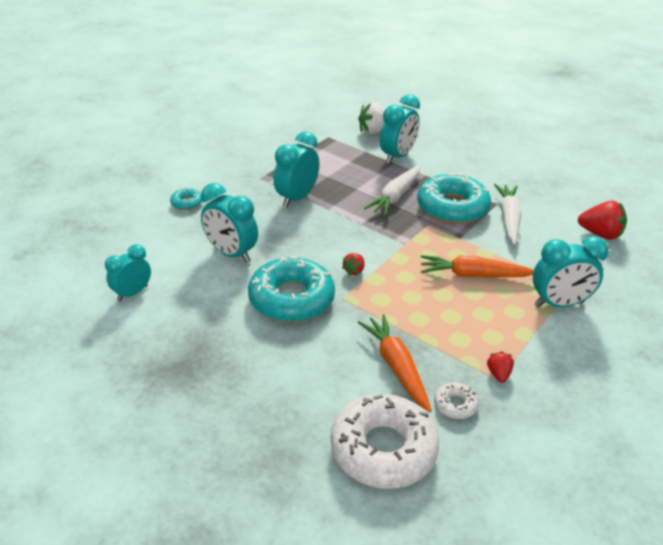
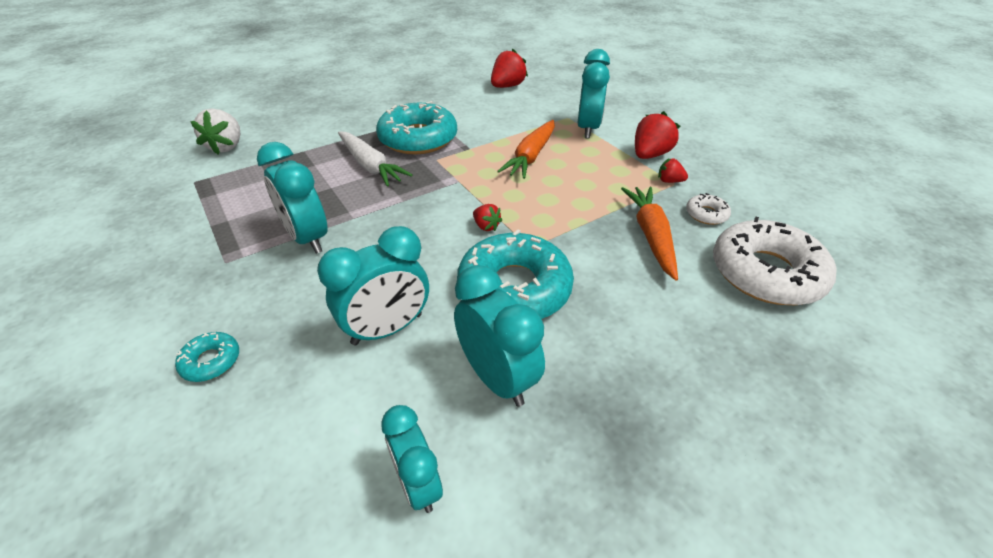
camera: 70 degrees left, 5 degrees up
(396, 366) = (650, 235): orange carrot -> orange carrot turned 90 degrees clockwise
(397, 156) = (295, 145): turquoise clock -> turquoise clock (497, 377)
(508, 218) = (458, 116): white carrot -> none
(540, 356) = (649, 155): none -> red strawberry

